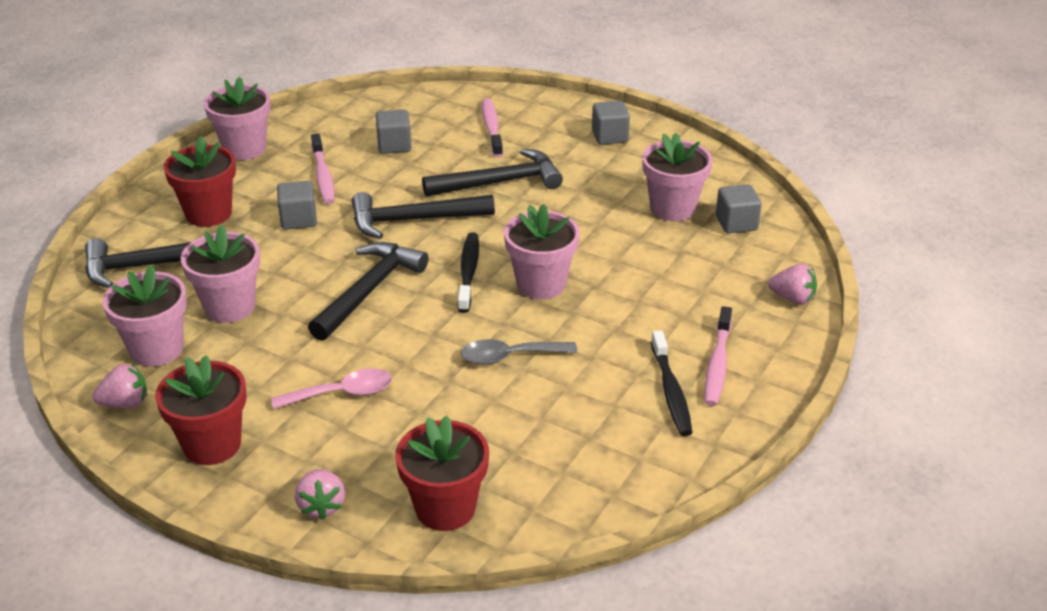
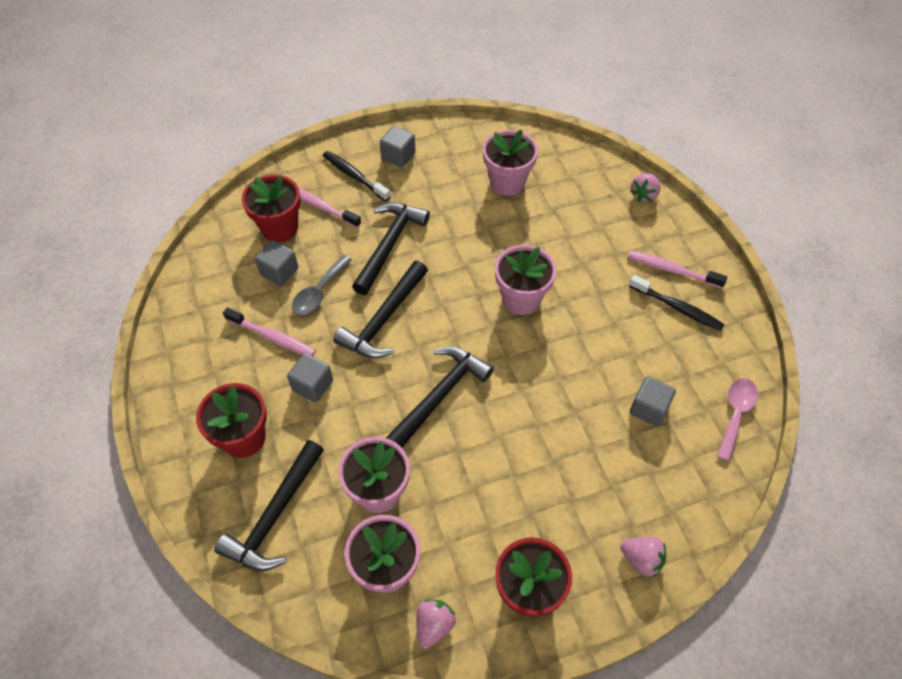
camera: 50 degrees left, 20 degrees up
(244, 149) = (179, 364): pink flower pot -> none
(342, 393) = (538, 479): pink spoon -> pink spoon (735, 414)
(369, 290) = (440, 395): black hammer -> black hammer turned 60 degrees clockwise
(445, 508) = (693, 490): red flower pot -> red flower pot (279, 228)
(468, 272) = (472, 327): black toothbrush -> black toothbrush (354, 176)
(509, 356) = (579, 364): grey spoon -> grey spoon (319, 292)
(717, 364) = (672, 270): pink toothbrush -> pink toothbrush turned 150 degrees clockwise
(736, 223) = (551, 166): grey cube -> grey cube (649, 408)
(792, 298) = (644, 195): pink strawberry -> pink strawberry turned 150 degrees clockwise

